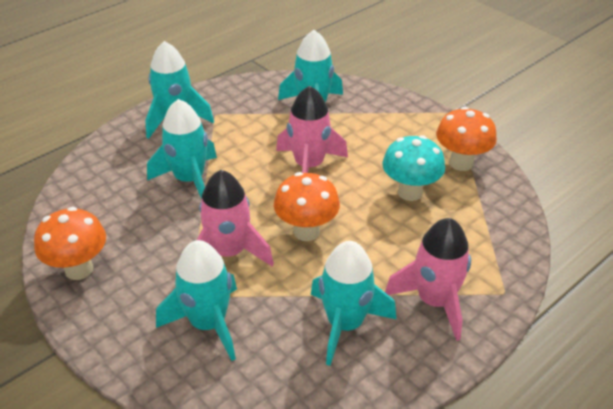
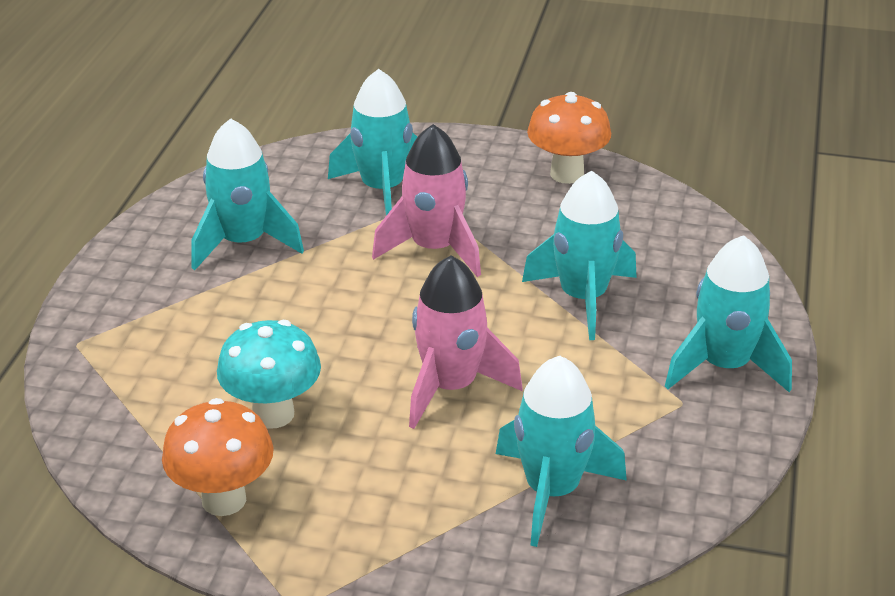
camera: 145 degrees right, 5 degrees down
(306, 231) = (368, 305): orange mushroom -> none
(434, 301) = (157, 300): pink rocket -> none

